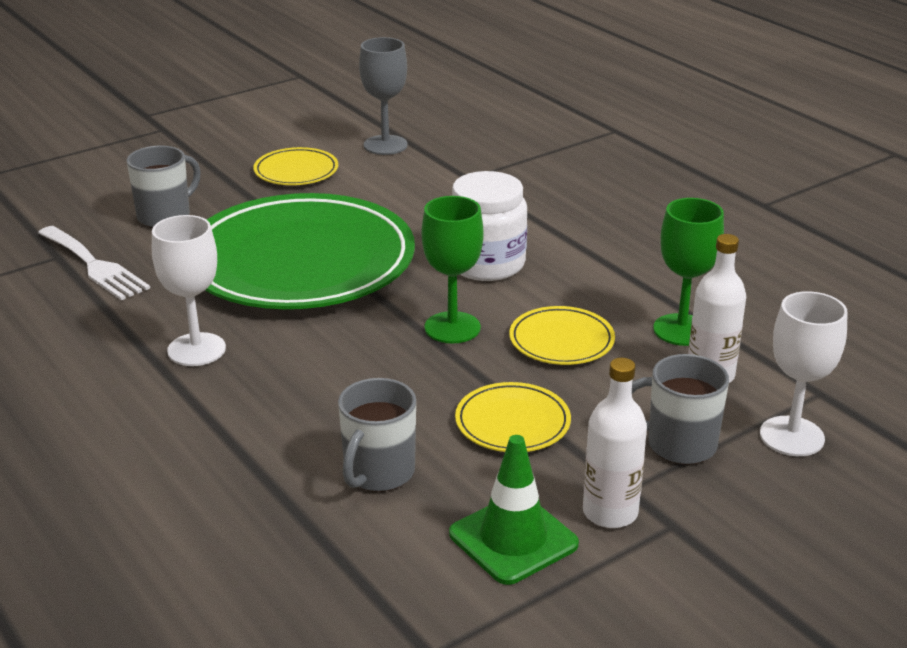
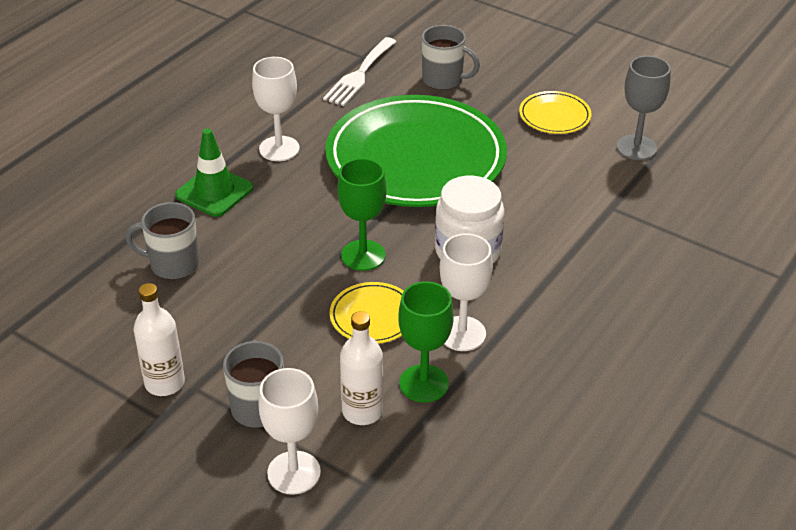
camera: 70 degrees right, 10 degrees up
(512, 423) = (252, 313): yellow plate -> none
(513, 539) = (123, 341): green traffic cone -> green traffic cone (214, 192)
(615, 293) = (462, 334): none -> white goblet

